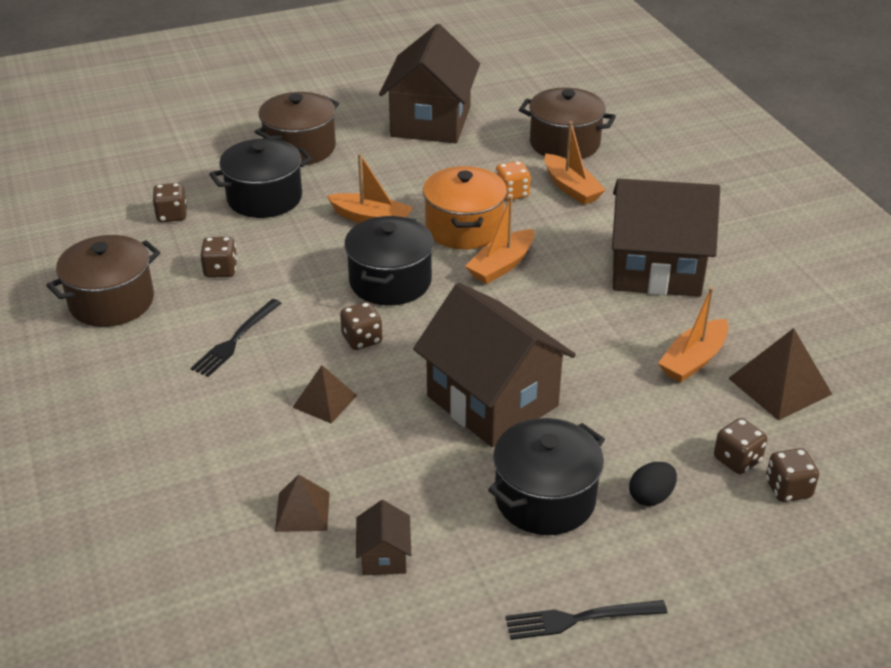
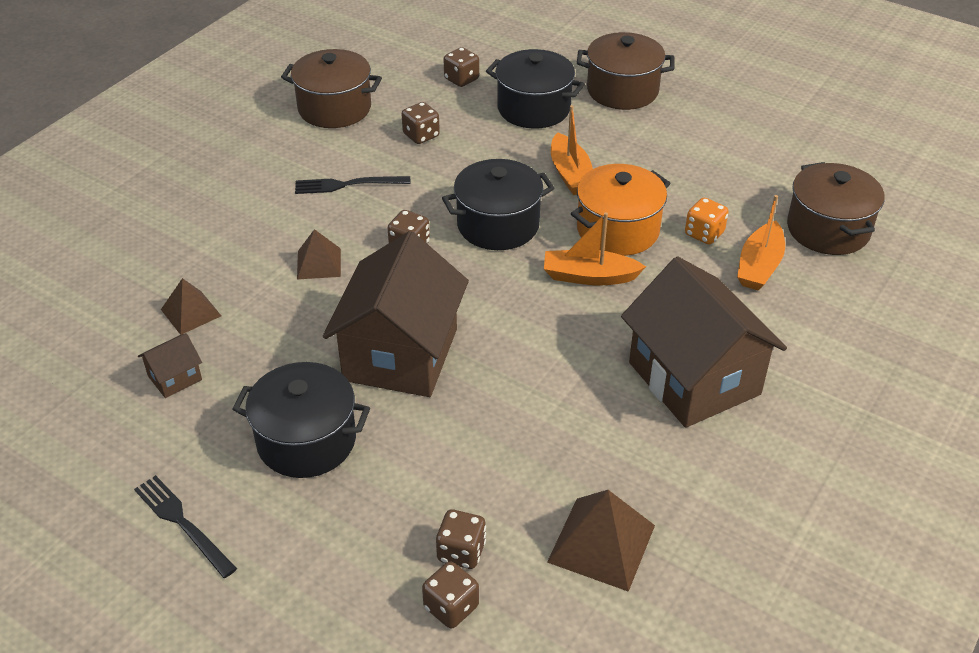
camera: 55 degrees right, 5 degrees up
(430, 122) = (753, 136): brown house -> none
(651, 497) = (362, 509): black egg -> none
(693, 360) = (579, 462): orange boat -> none

